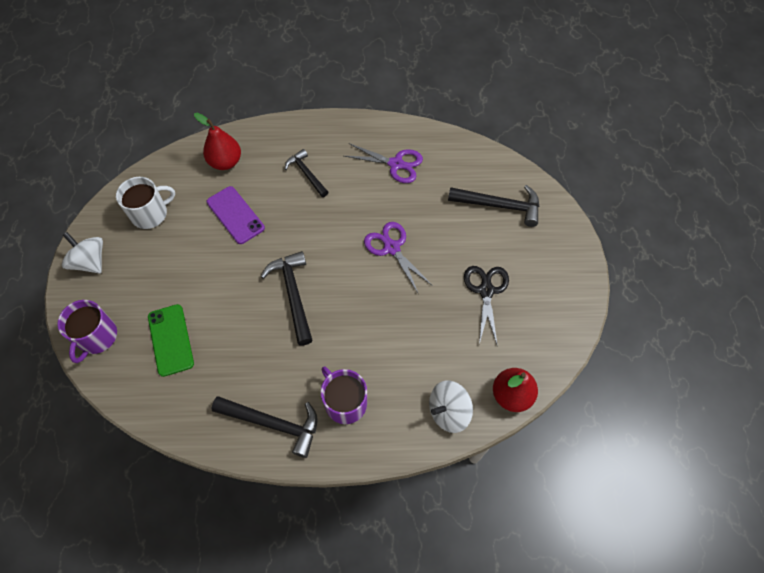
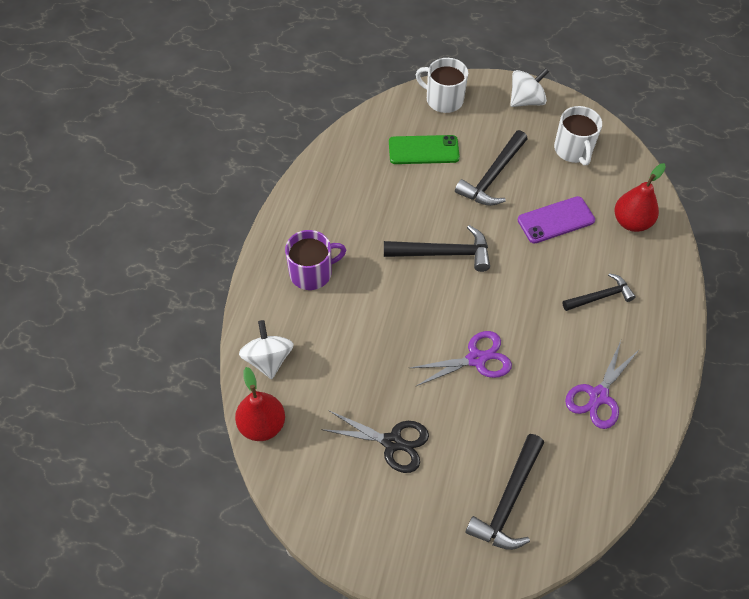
camera: 105 degrees right, 5 degrees down
(97, 337) = (443, 99): purple mug -> white mug
(273, 423) = (314, 213): black hammer -> black hammer (493, 176)

